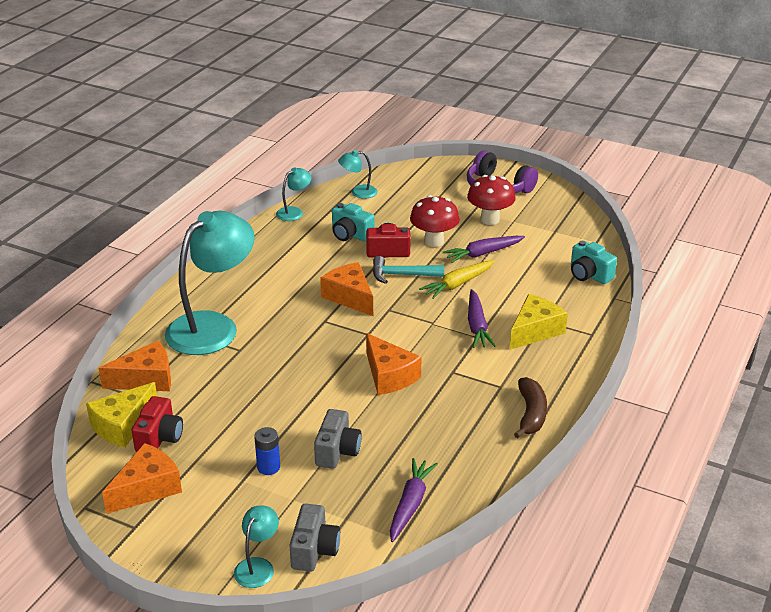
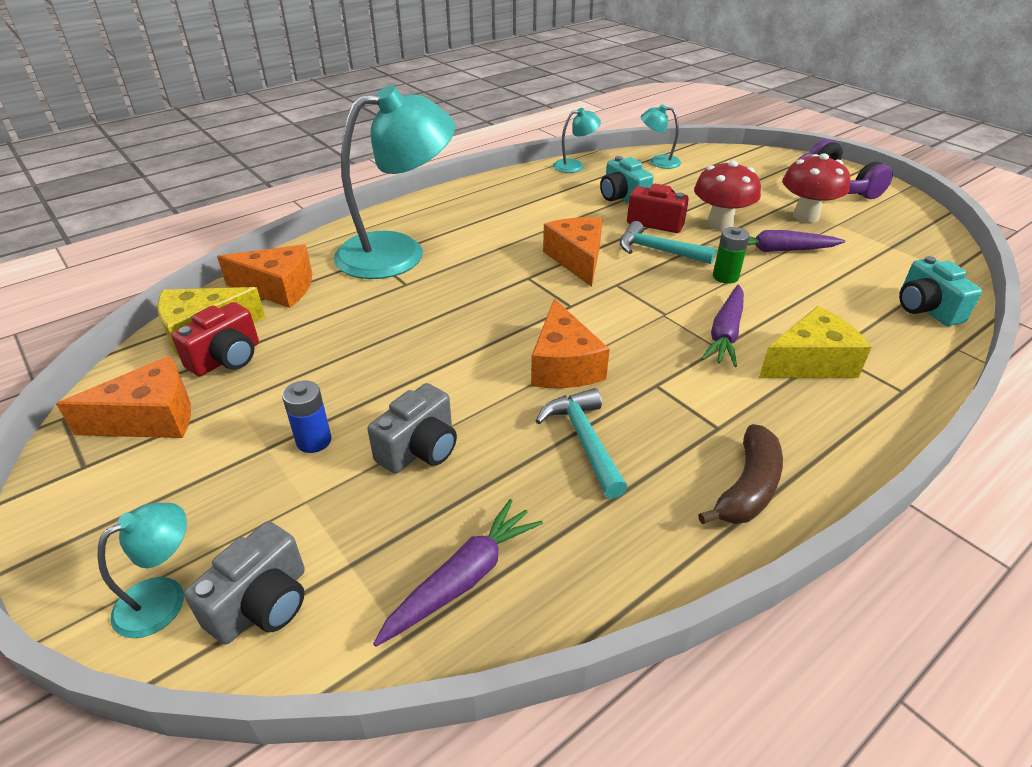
camera: 25 degrees right, 5 degrees up
(429, 417) = (584, 440): none -> turquoise hammer
(458, 284) = (725, 277): yellow carrot -> green battery

